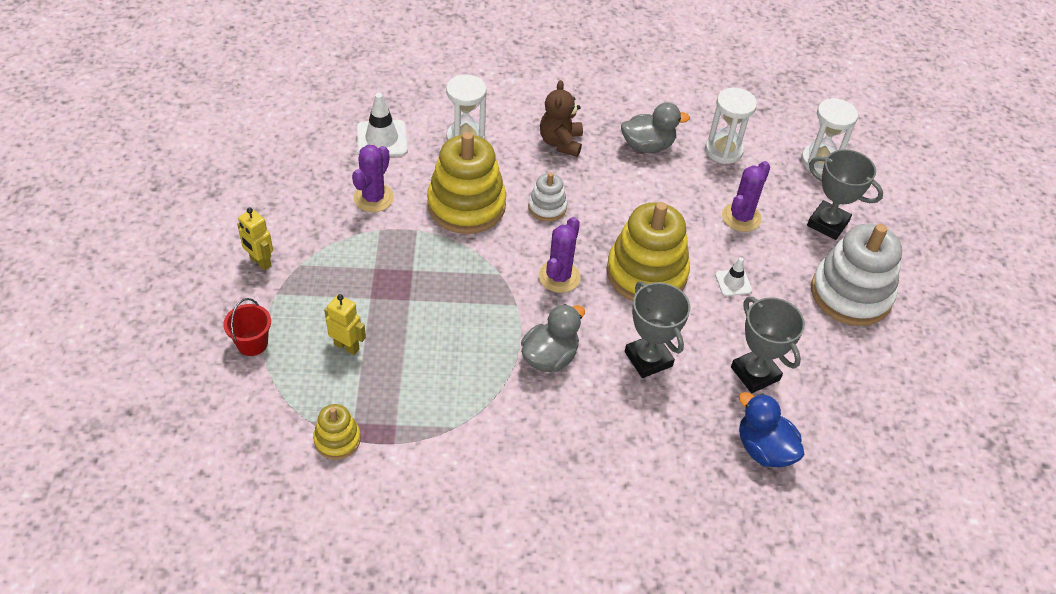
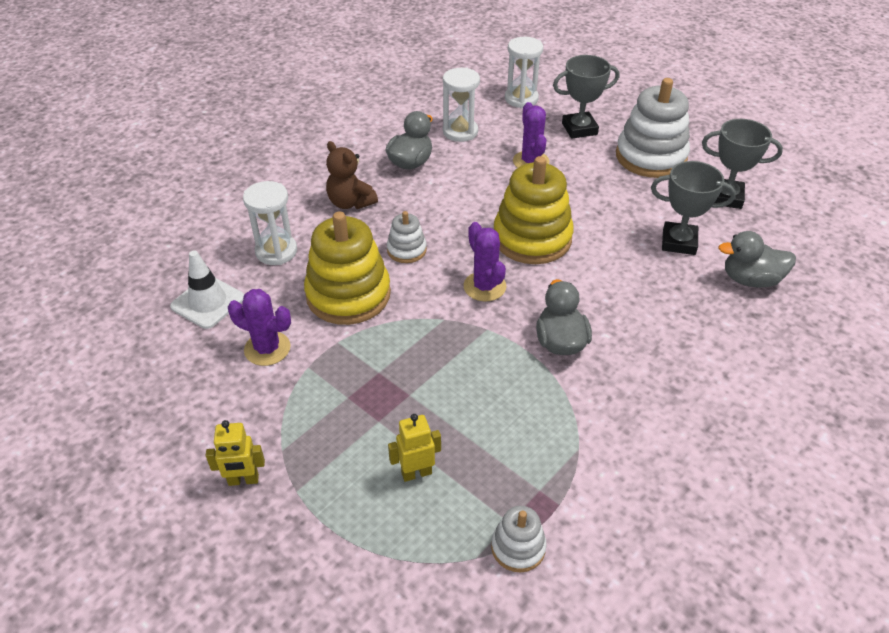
camera: 45 degrees left, 5 degrees down
(252, 343) = (337, 549): red bucket -> none
(337, 440) = (518, 547): yellow stacking toy -> white stacking toy
(373, 198) = (267, 348): purple cactus -> purple cactus turned 45 degrees counterclockwise
(648, 359) = (615, 287): grey trophy -> grey trophy (726, 197)
(733, 283) = (586, 202): white traffic cone -> none
(764, 449) = (750, 280): blue duck -> grey duck

